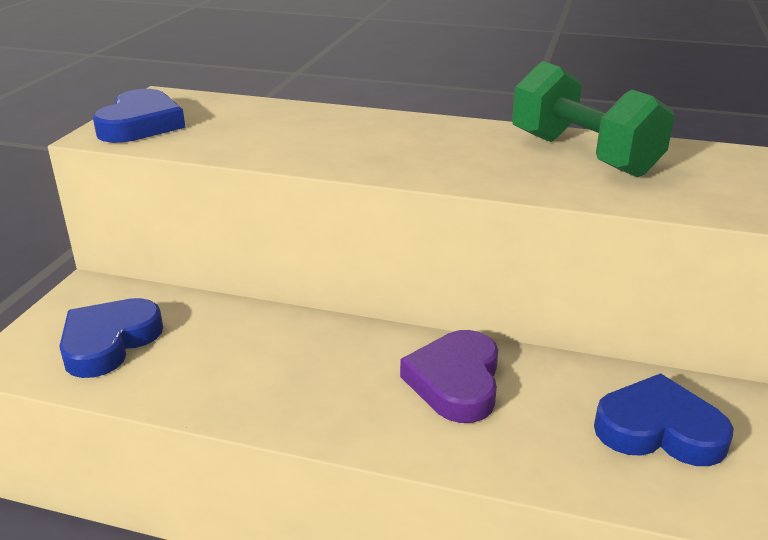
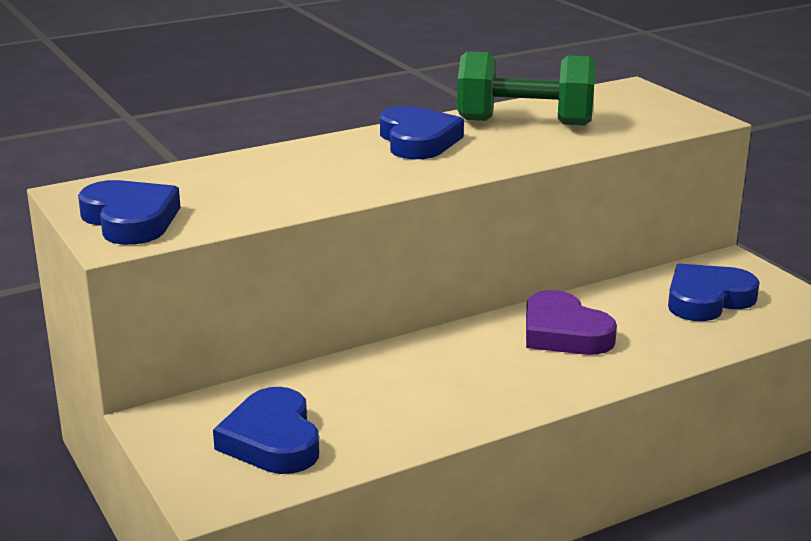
camera: 45 degrees left, 5 degrees down
(453, 139) = (418, 141): none -> blue heart

